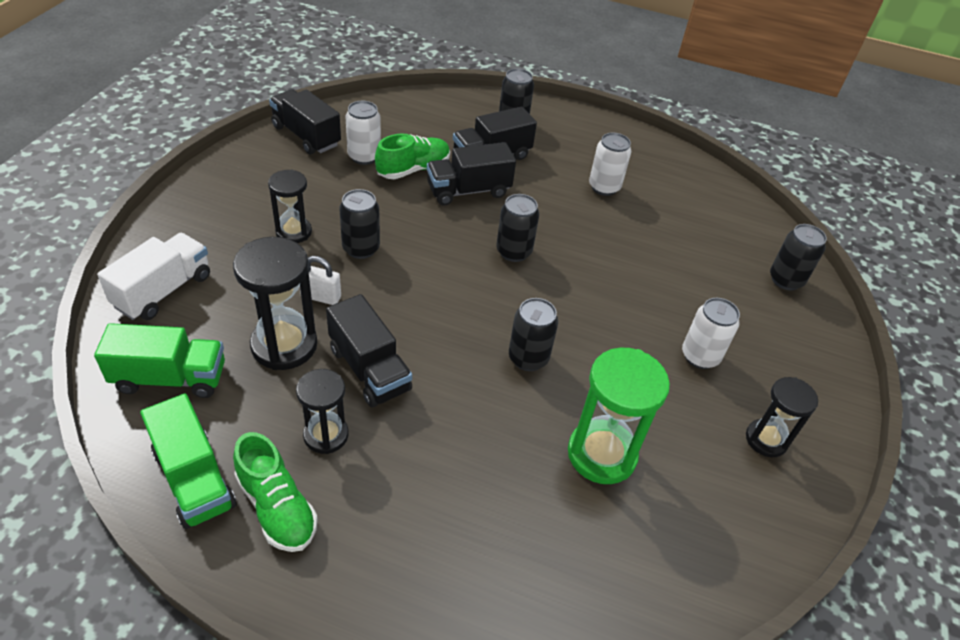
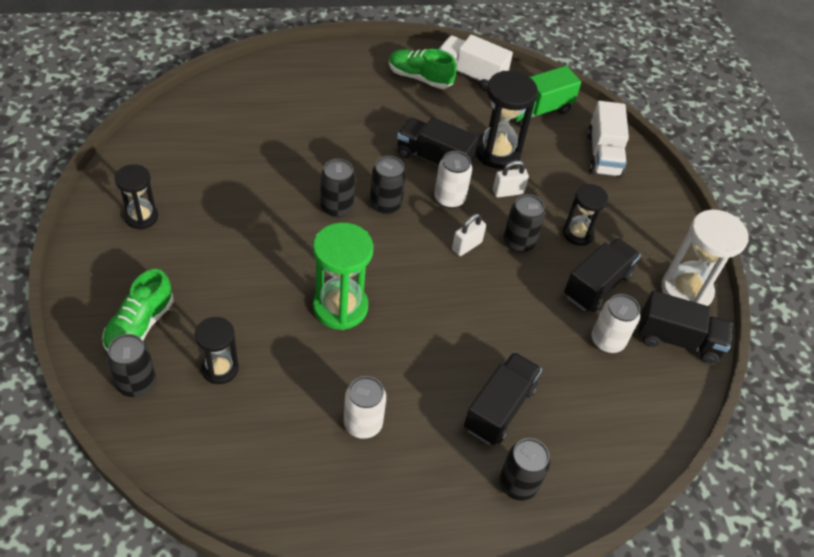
camera: 150 degrees right, 5 degrees up
(194, 479) = (471, 74): green truck -> white truck
(253, 157) = (686, 290): none -> white hourglass
(326, 435) = (426, 115): black hourglass -> black hourglass (220, 369)
(413, 169) = (553, 348): green shoe -> green shoe (140, 325)
(416, 266) = (466, 246): none -> white padlock
(468, 191) = (486, 347): black truck -> black truck (597, 285)
(513, 252) = (402, 295): black can -> black can (385, 204)
(601, 454) = (256, 165): green hourglass -> green hourglass (340, 307)
(700, 356) = (206, 263): white can -> white can (449, 199)

